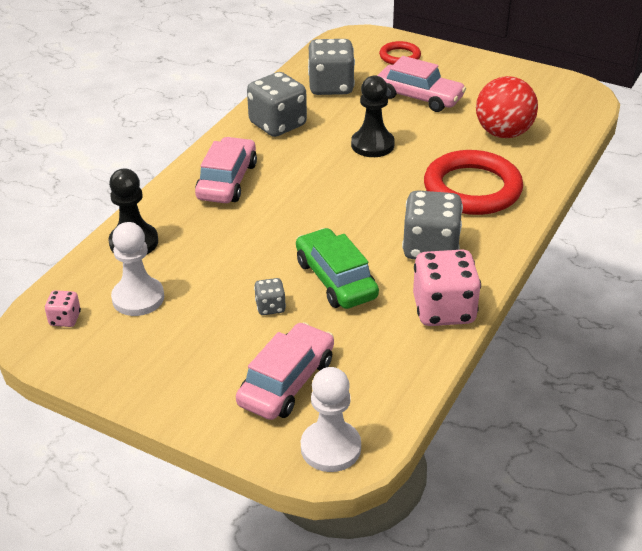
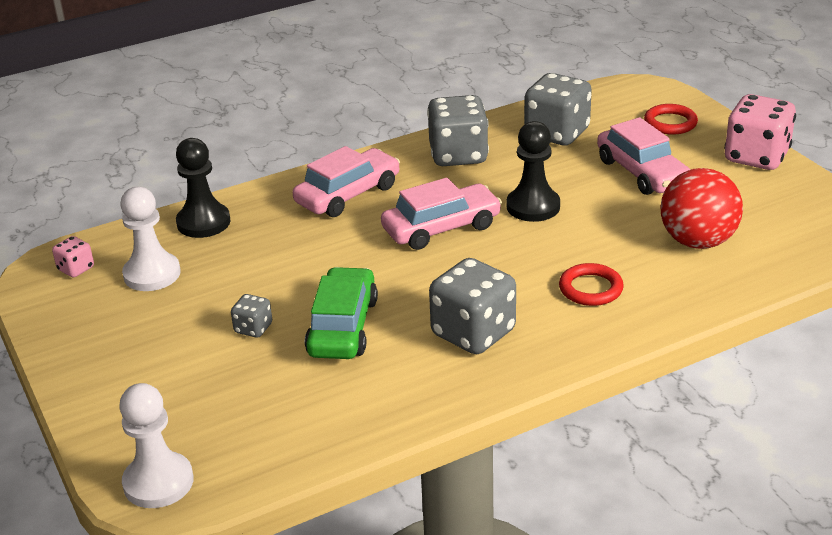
camera: 35 degrees right, 5 degrees down
(287, 382) = (189, 404): pink car -> pink car (441, 228)
(444, 310) = (414, 401): pink dice -> pink dice (756, 157)
(472, 189) = (590, 289): red ring -> red ring, size x0.51

